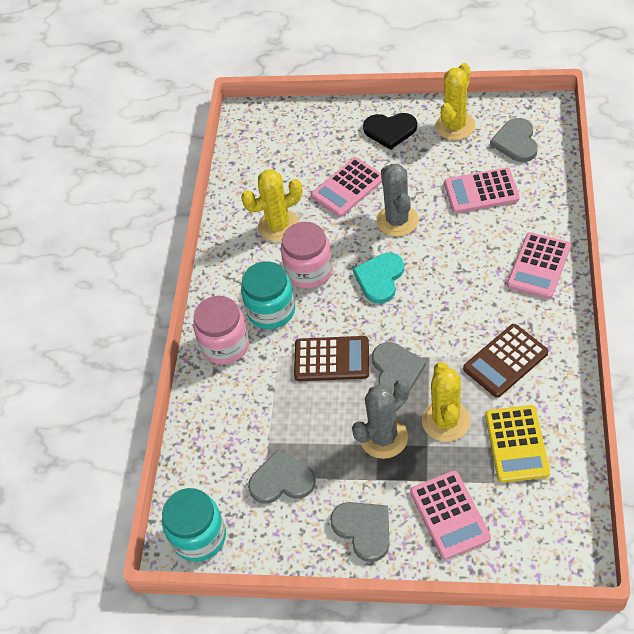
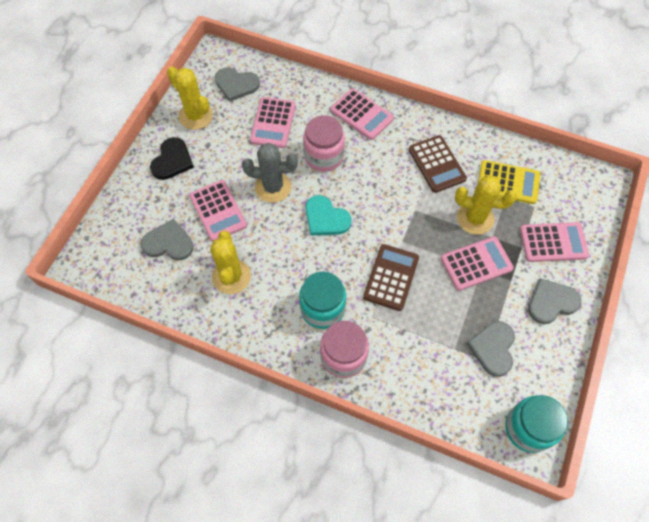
camera: 80 degrees left, 10 degrees up
(309, 271) = (293, 267): pink jar -> pink jar (324, 156)
(383, 437) = (476, 263): grey cactus -> pink calculator
(396, 371) = (419, 235): grey heart -> grey heart (168, 243)

